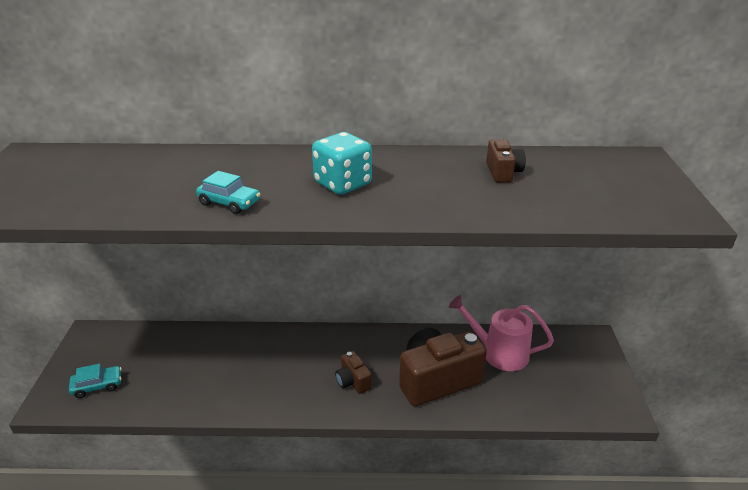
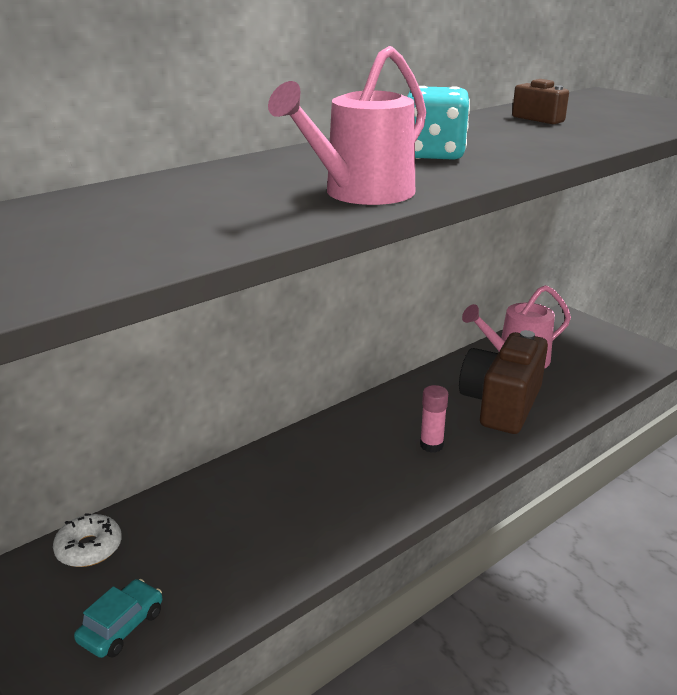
camera: 40 degrees left, 5 degrees down
(131, 338) = (89, 548): none -> white donut
(229, 203) = (361, 193): turquoise car -> pink watering can
(353, 381) = (431, 445): brown camera -> pink glue stick

